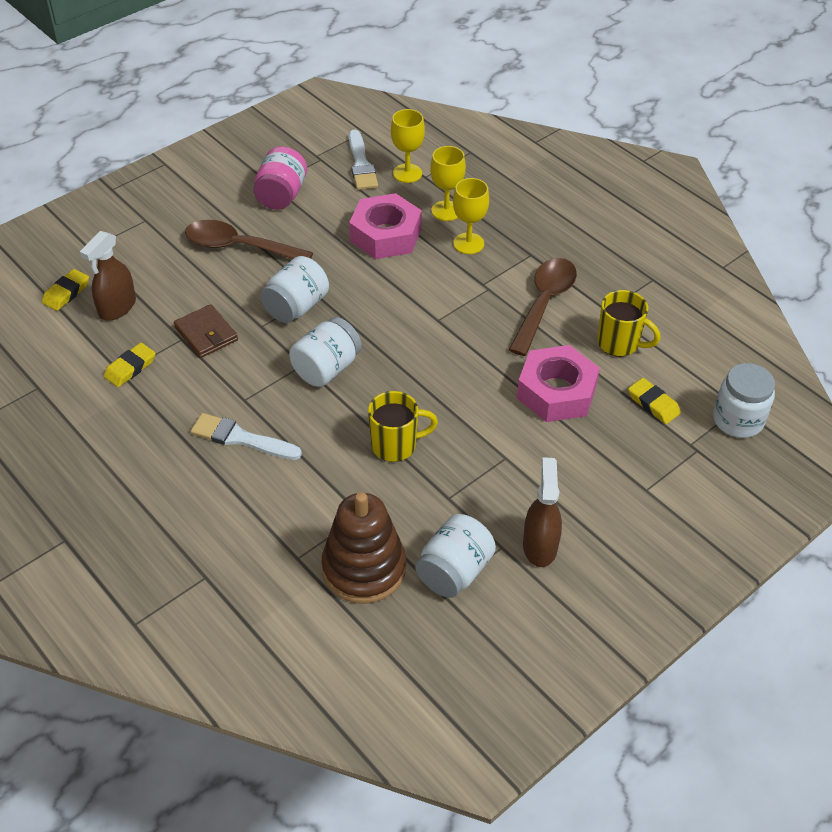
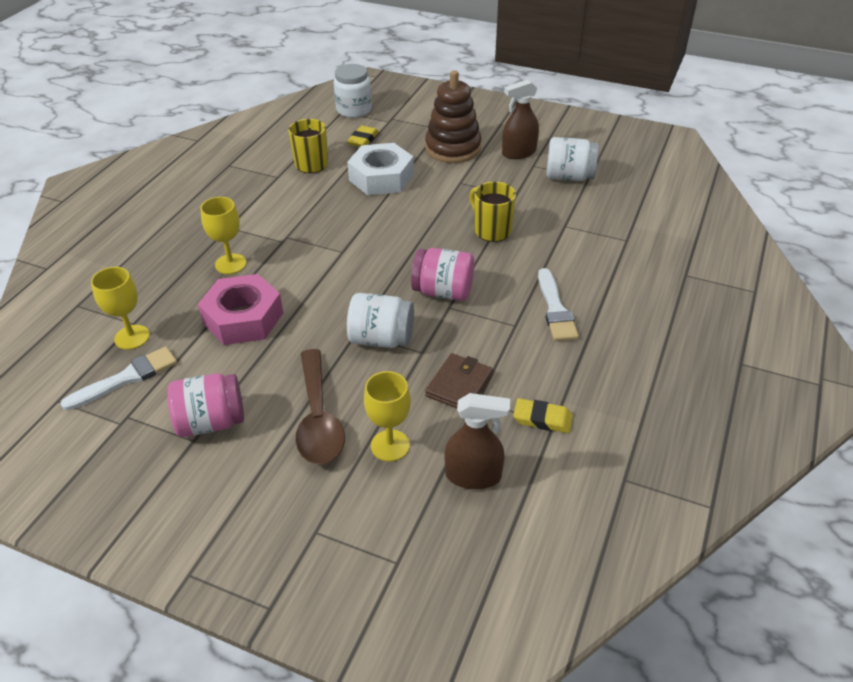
camera: 115 degrees left, 5 degrees down
(66, 293) = (484, 538): yellow eraser -> none
(326, 368) = (443, 291): white jar -> pink jar
(364, 568) = (604, 210): brown stacking toy -> brown stacking toy (453, 148)
(446, 211) = (187, 291): yellow goblet -> yellow goblet (390, 445)
(544, 303) = (287, 205): brown spoon -> none
(556, 392) = (381, 177): pink nut -> white nut

